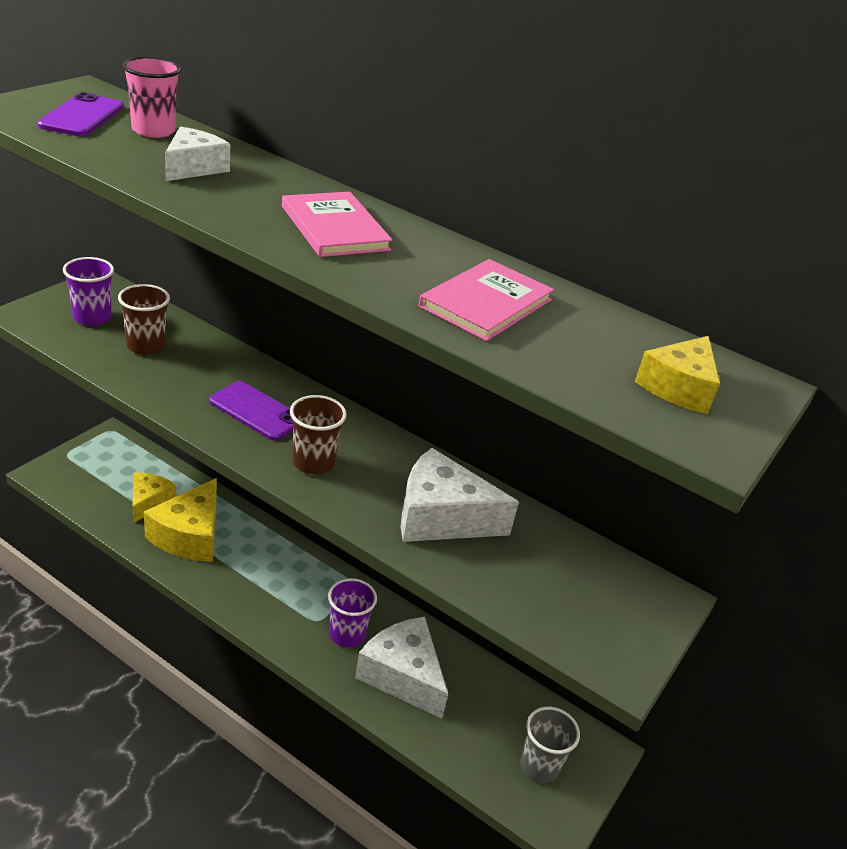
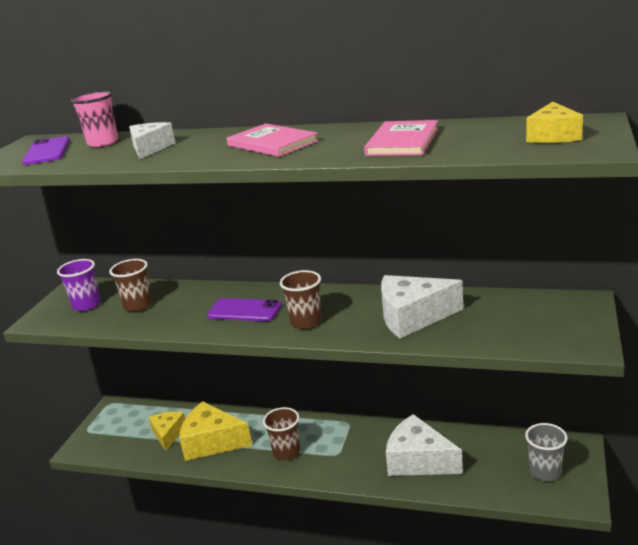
camera: 10 degrees left, 10 degrees down
(189, 535) = (212, 442): yellow cheese -> yellow cheese turned 105 degrees clockwise
(262, 589) = (286, 452): none -> brown cup
(347, 634) = (363, 453): purple cup -> none

